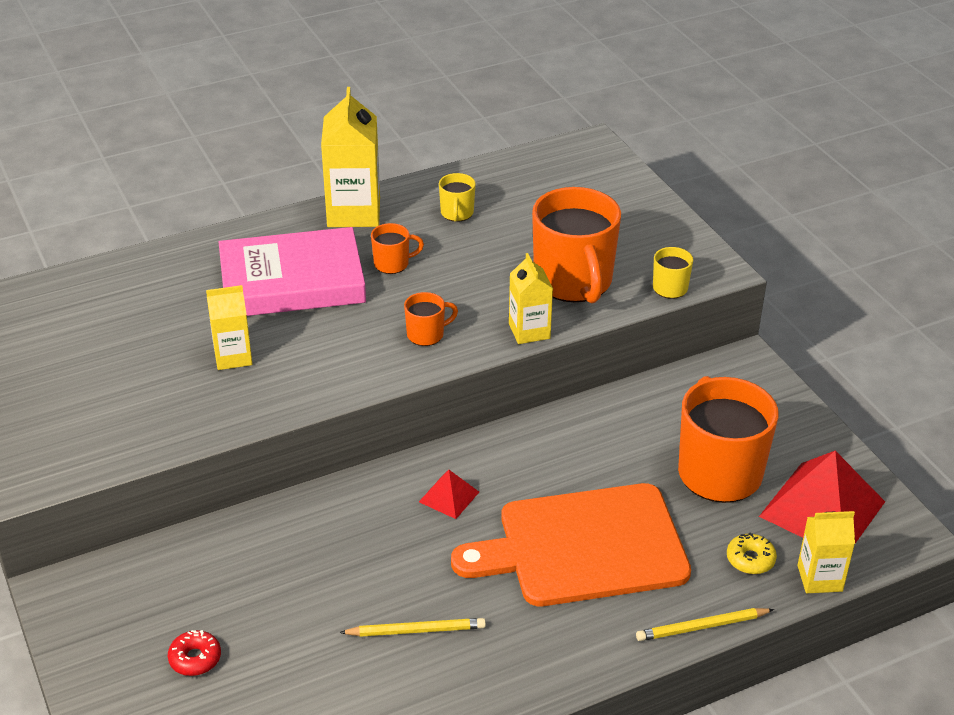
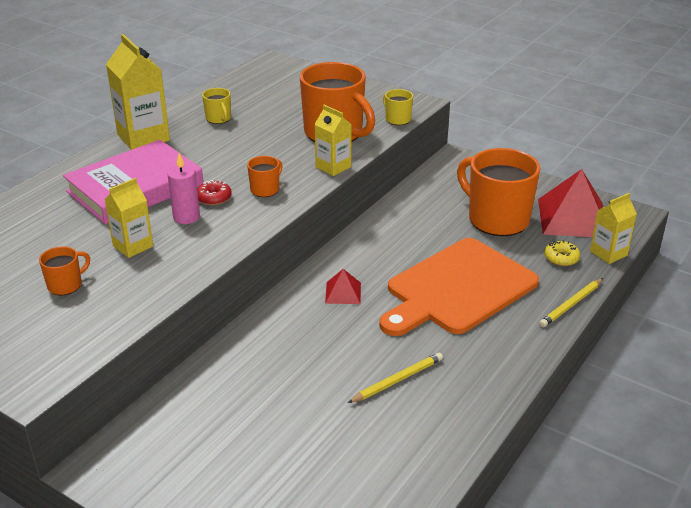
camera: 30 degrees left, 5 degrees down
(195, 658) = (252, 467): red donut -> red donut (214, 198)
(314, 340) = (186, 217): none -> pink candle
(392, 264) = (201, 158): orange mug -> orange mug (66, 285)

